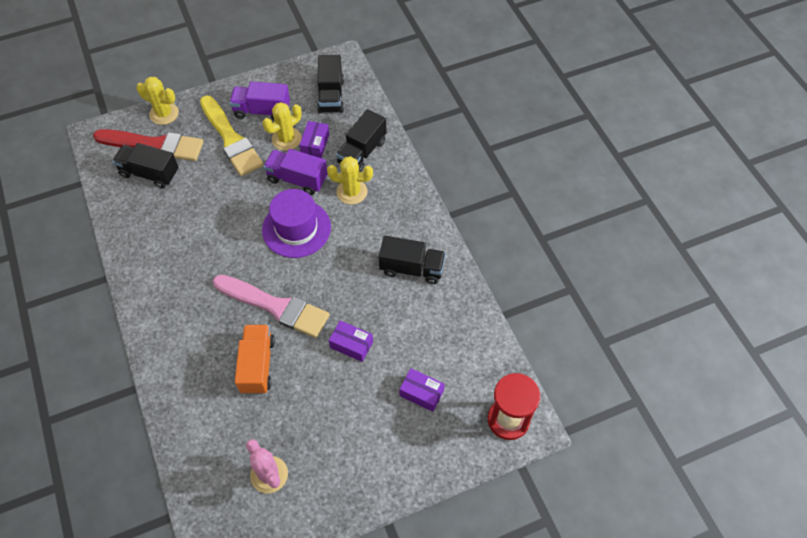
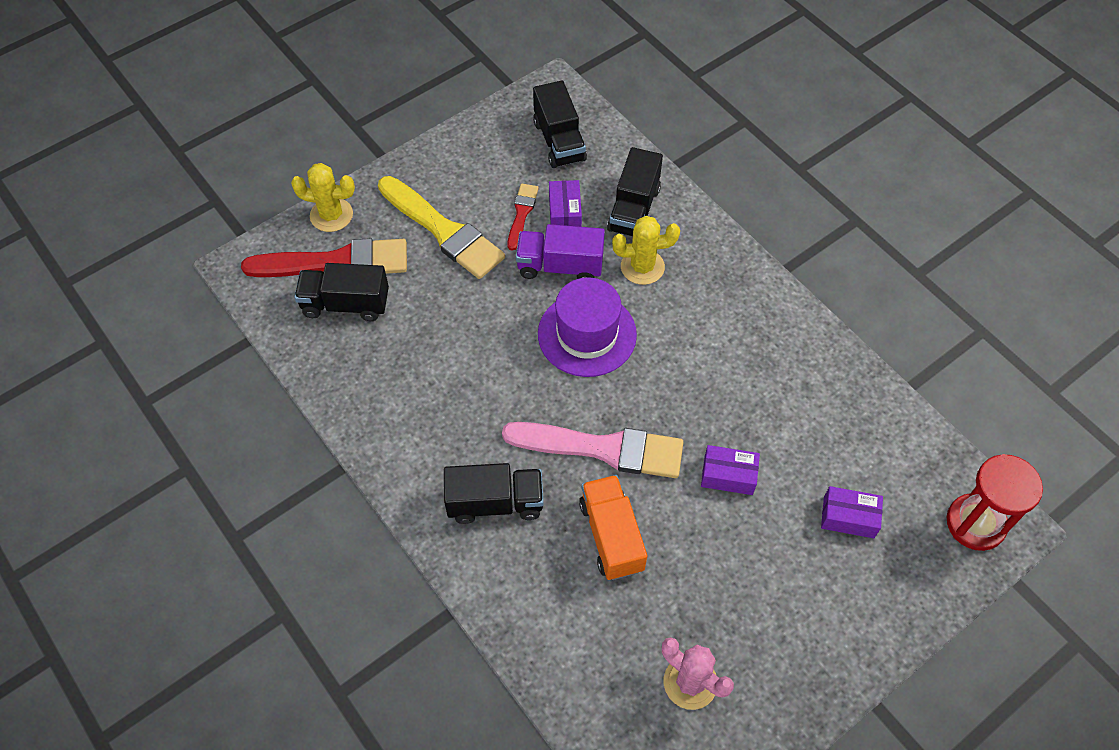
camera: 15 degrees left, 0 degrees up
(262, 111) = (471, 182): purple truck -> none
(286, 139) = (521, 214): yellow cactus -> red brush
(412, 268) = (766, 352): black truck -> black truck (495, 502)

